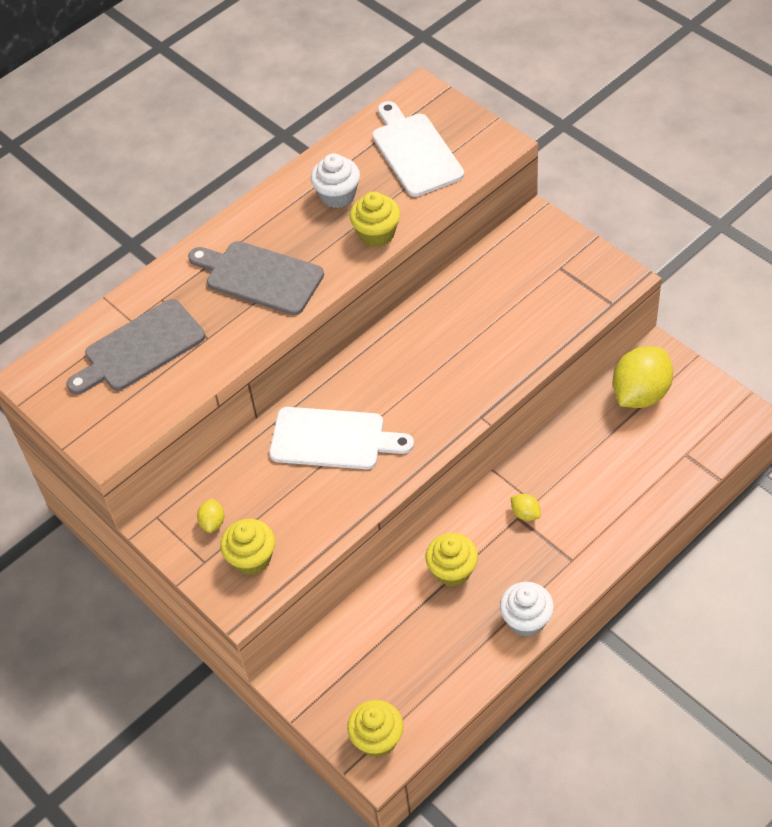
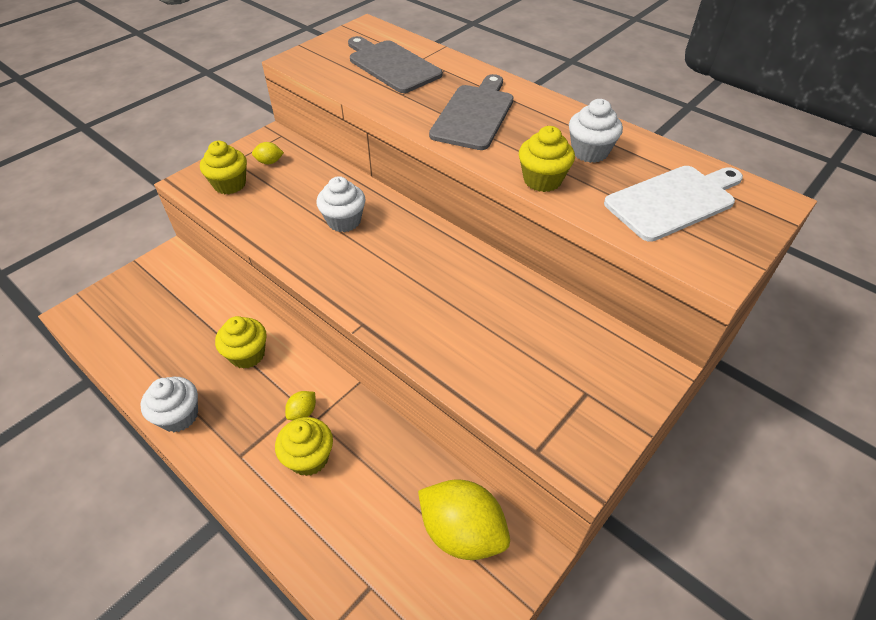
camera: 80 degrees right, 5 degrees down
(333, 439) = (344, 221): white cutting board -> white cupcake
(377, 739) = (97, 311): yellow cupcake -> yellow cupcake (309, 458)

